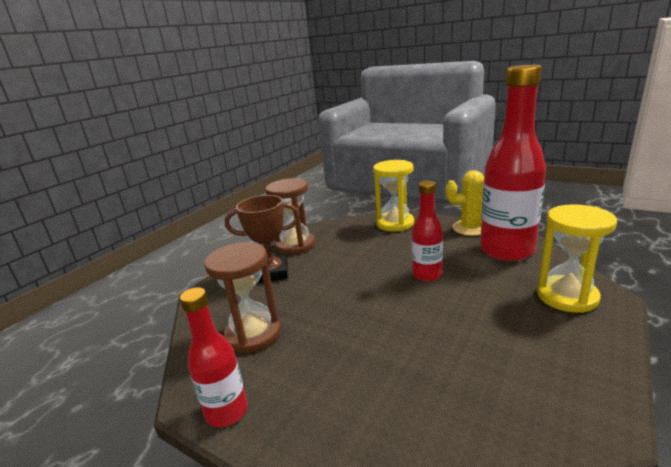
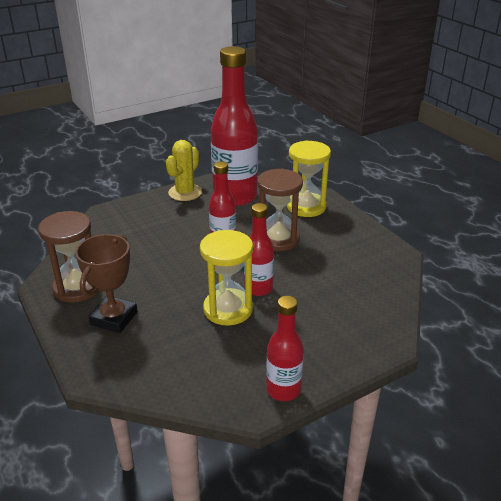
camera: 65 degrees left, 10 degrees up
(253, 334) = (203, 355): brown hourglass -> brown hourglass (278, 239)
(377, 325) = (258, 288): none -> red bottle
(395, 223) = (122, 219): yellow hourglass -> yellow hourglass (228, 309)

